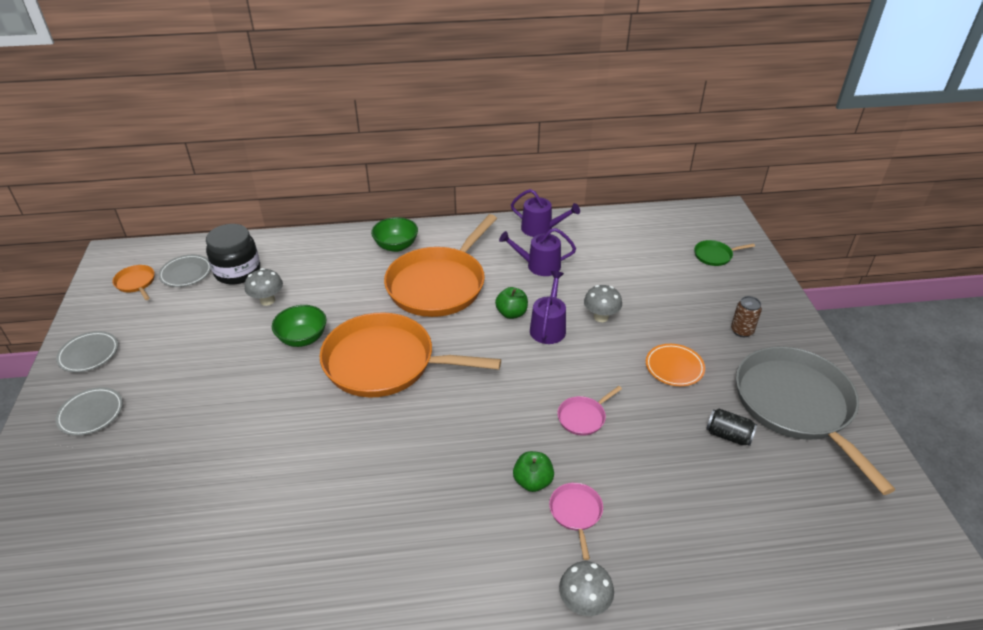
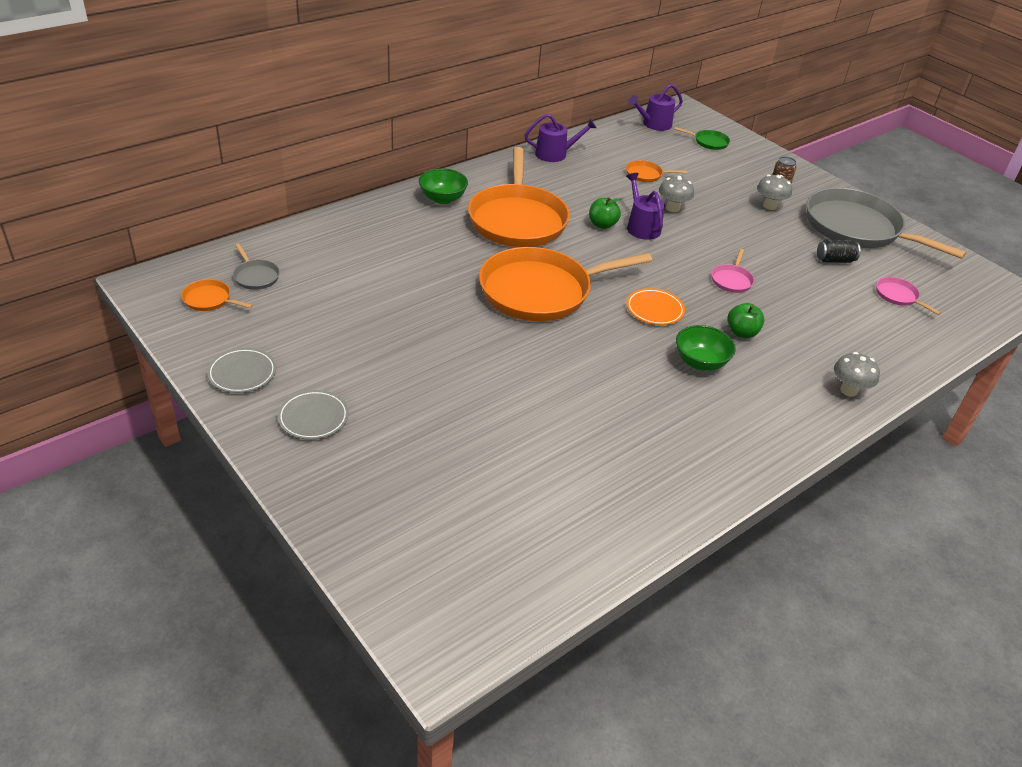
camera: 35 degrees left, 0 degrees up
(186, 273) = (256, 276): grey plate -> grey pan
(237, 271) = (310, 260): black jar -> none
(267, 300) = (373, 275): grey mushroom -> grey mushroom (769, 206)
(302, 338) = (445, 295): green bowl -> green bowl (700, 362)
(539, 265) = (585, 183): purple watering can -> purple watering can (654, 124)
(576, 512) = (789, 341): pink pan -> pink pan (898, 296)
(609, 273) = (646, 174): none -> orange pan
(674, 367) = (758, 228): orange plate -> orange plate (654, 310)
(714, 255) = (709, 142): green pan -> green pan turned 120 degrees counterclockwise

